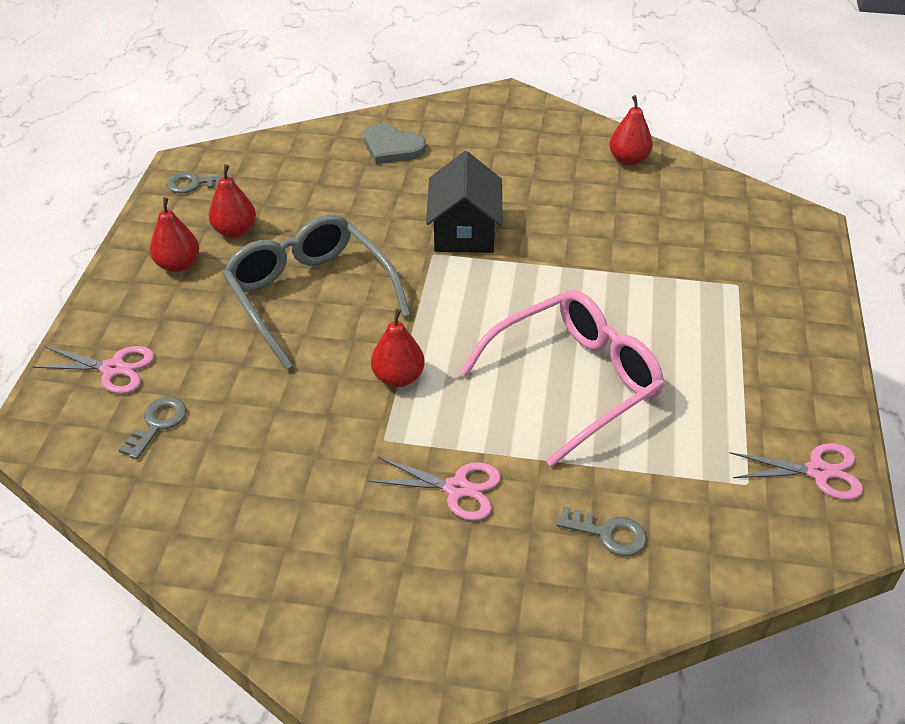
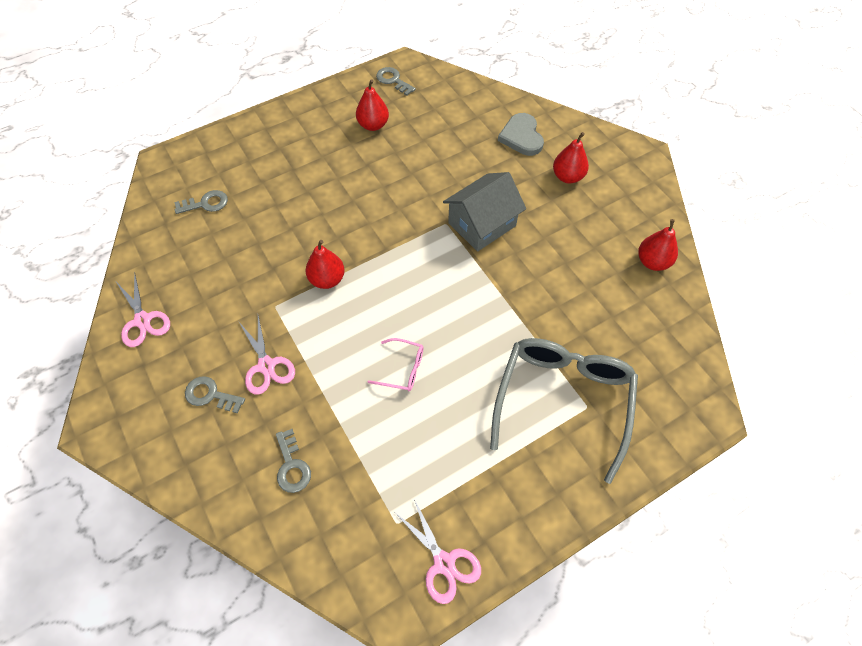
camera: 50 degrees right, 15 degrees up
(113, 369) = (227, 158): pink scissors -> pink scissors (142, 320)
(178, 265) = (324, 123): red pear -> red pear (567, 177)
(310, 296) = (354, 194): grey glasses -> grey glasses (563, 400)
(444, 560) = (210, 395): none -> grey key
(464, 231) = (482, 224): black house -> grey house
(574, 381) = (402, 369): pink glasses -> pink glasses, size x0.42

